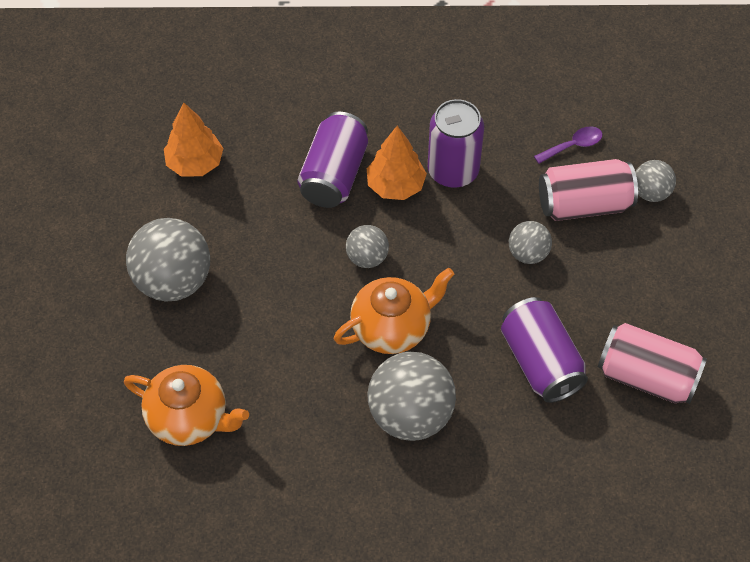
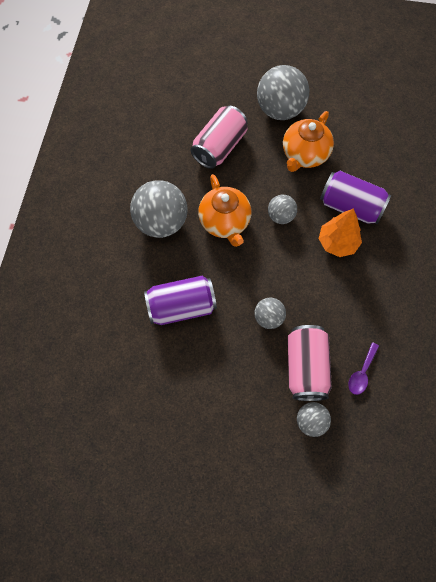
camera: 100 degrees right, 10 degrees up
(189, 418) = (186, 110): orange teapot -> orange teapot (304, 155)
(195, 163) = (368, 129): orange tree -> none
(453, 171) = (346, 282): purple can -> none
(573, 145) = (362, 373): purple spoon -> purple spoon turned 45 degrees clockwise
(646, 376) = (156, 374): pink can -> pink can (219, 147)

